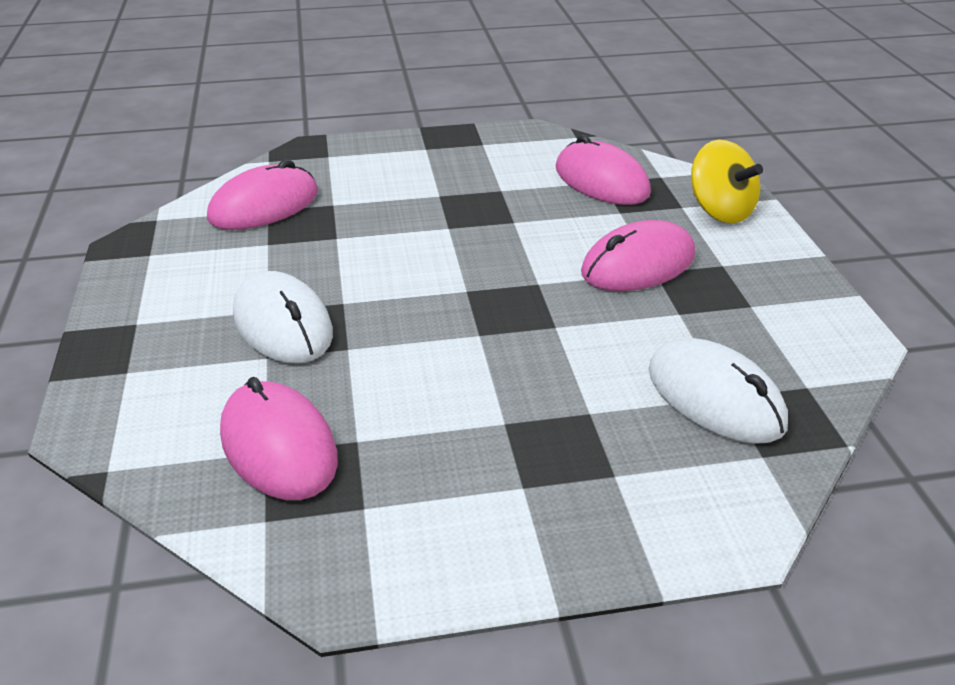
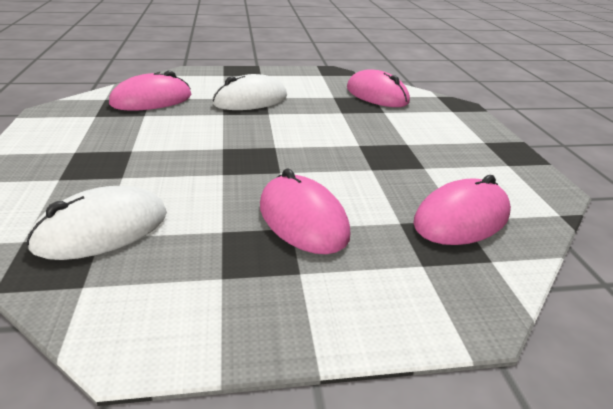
camera: 90 degrees right, 5 degrees down
(720, 211) = (418, 293): yellow spinning top -> none

